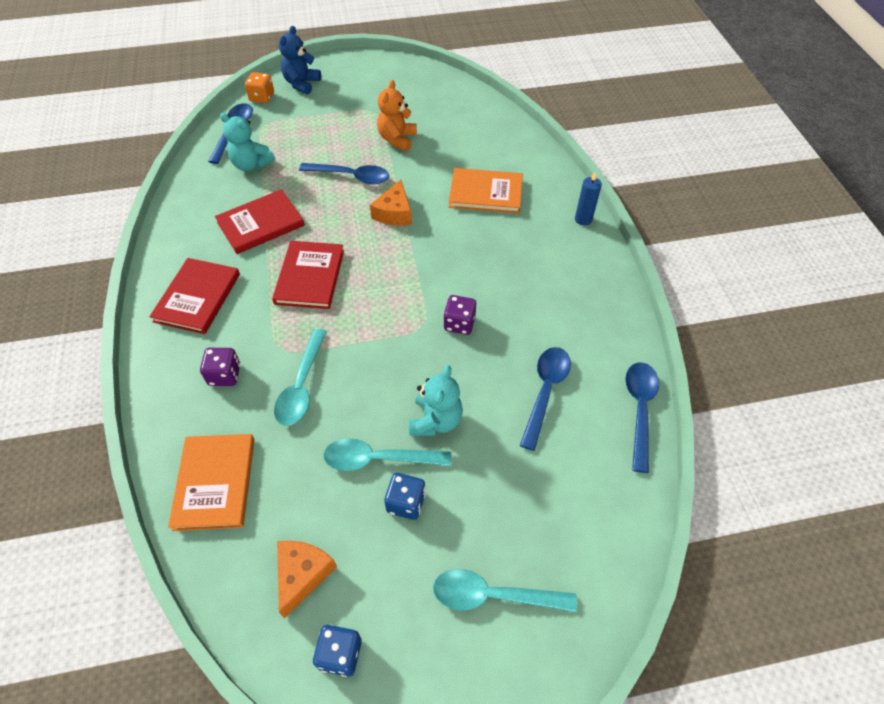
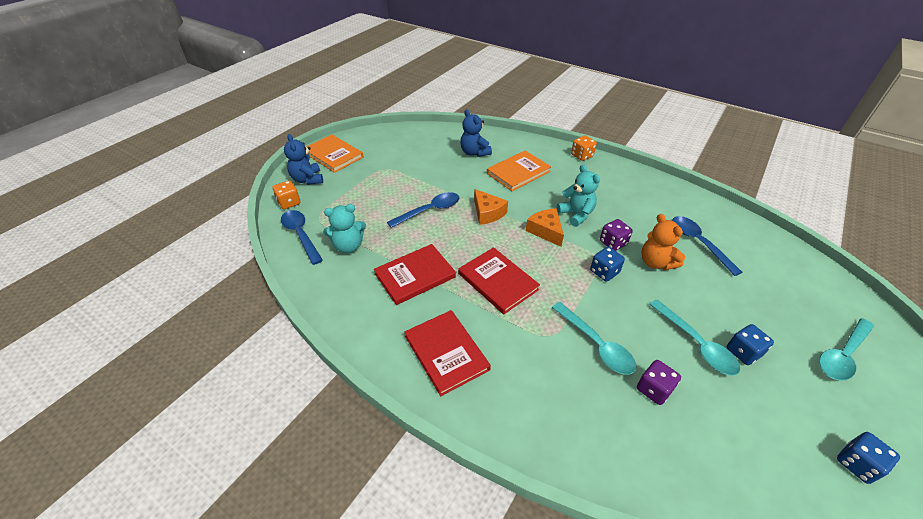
camera: 45 degrees left, 10 degrees down
(215, 483) = (649, 451): orange book -> orange book (333, 155)
(225, 375) = (544, 382): purple dice -> purple dice (653, 389)
(261, 224) = (415, 275): red book -> red book turned 45 degrees clockwise
(302, 574) = (774, 445): orange cheese -> orange cheese (546, 231)
(378, 459) = (696, 344): turquoise spoon -> turquoise spoon turned 75 degrees counterclockwise
(397, 139) = (424, 175): orange teddy bear -> orange teddy bear (656, 262)
(406, 340) = (604, 272): none -> blue dice
(435, 420) = (684, 299): turquoise teddy bear -> turquoise teddy bear (576, 214)
(476, 145) = (474, 153): none -> blue teddy bear
(583, 219) = (582, 156): blue candle -> orange dice
(639, 410) = (740, 220): blue spoon -> none

